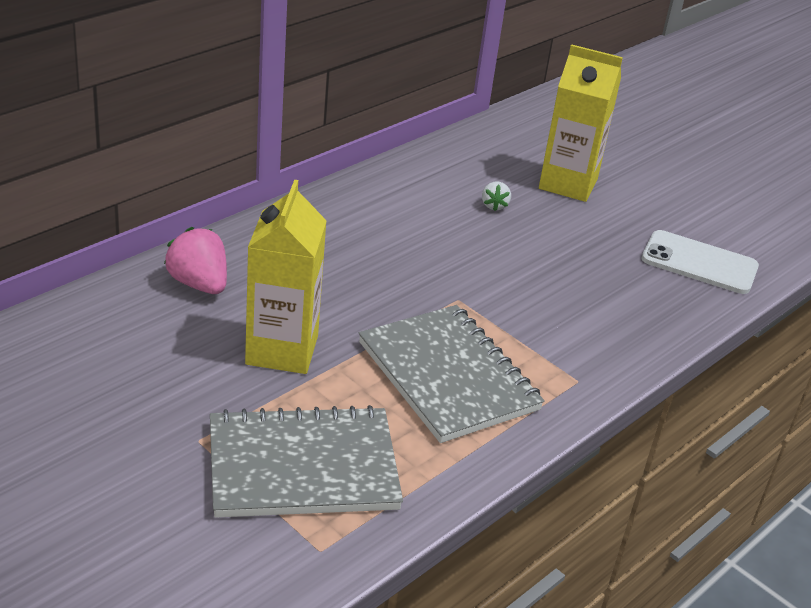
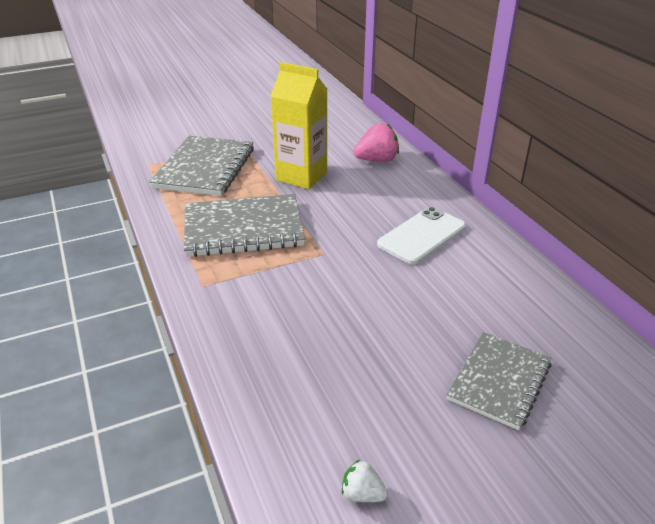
camera: 115 degrees right, 0 degrees up
(494, 206) = (456, 310): white strawberry -> white strawberry (362, 494)
(568, 184) = (499, 381): yellow carton -> grey notebook
(699, 263) = (320, 441): white phone -> white phone (422, 236)

